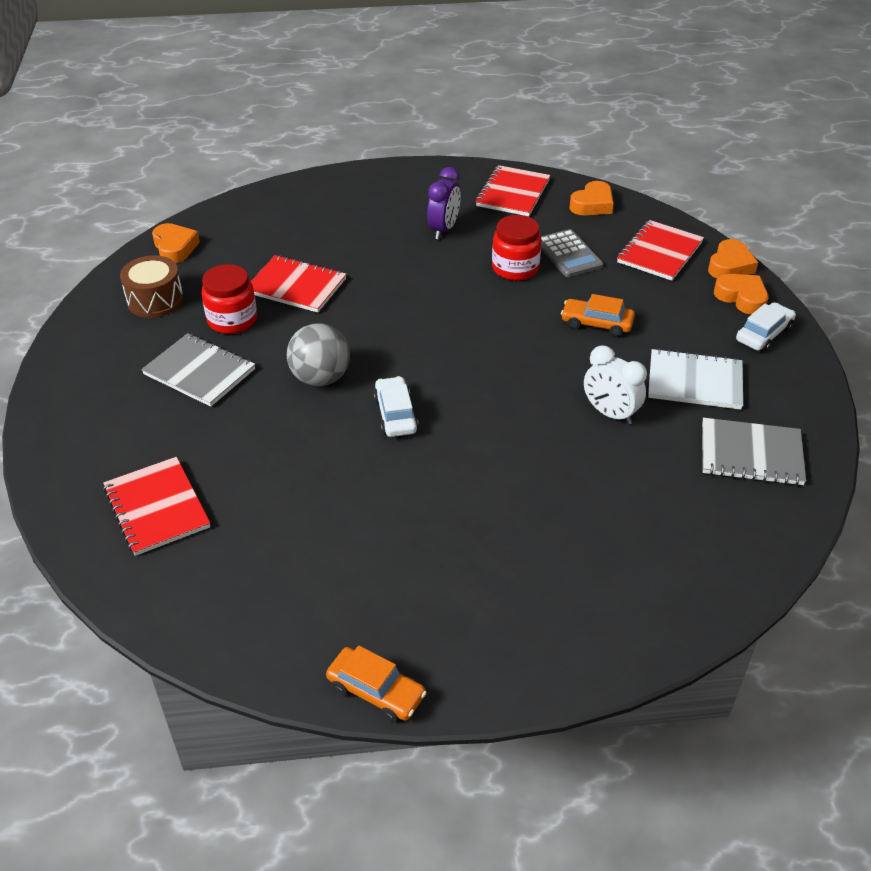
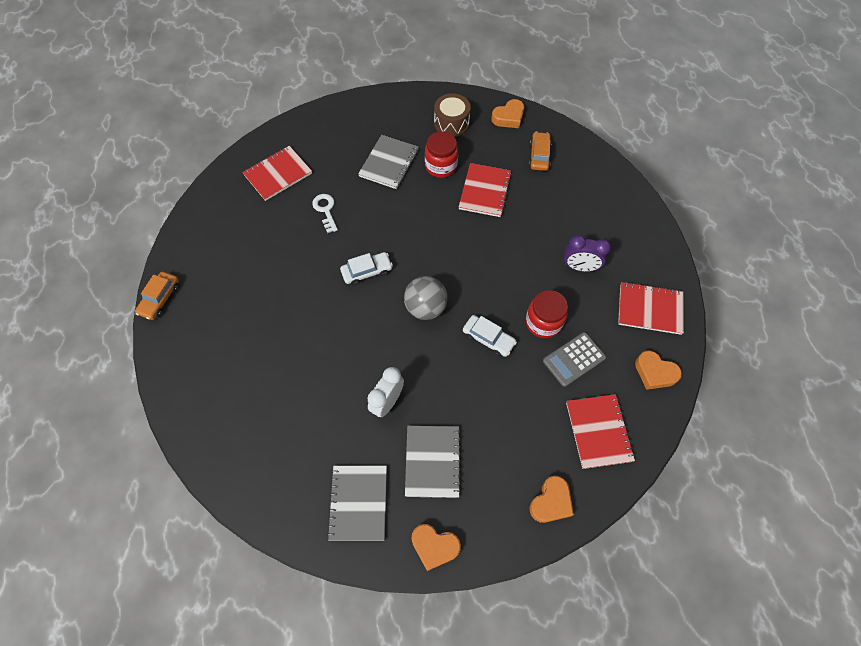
camera: 80 degrees right, 20 degrees up
(262, 451) = (325, 210): none -> white key
(320, 378) = (394, 225): grey ball -> grey ball (425, 307)
(596, 323) = (488, 386): orange car -> orange car (539, 155)
(659, 252) = (598, 431): red notebook -> red notebook turned 60 degrees clockwise
(694, 381) = (432, 461): white notebook -> grey notebook
(730, 266) = (596, 493): orange heart -> orange heart (434, 546)
(763, 334) = (504, 519): white car -> white car (488, 339)

